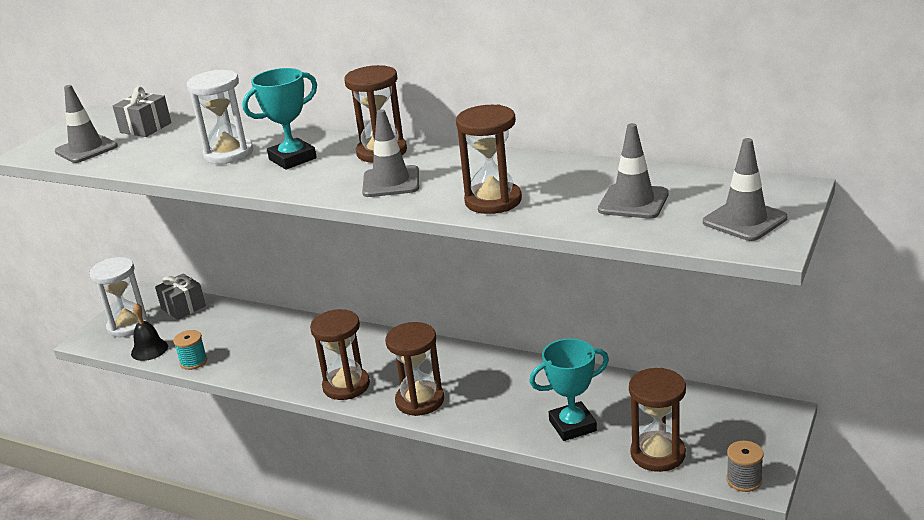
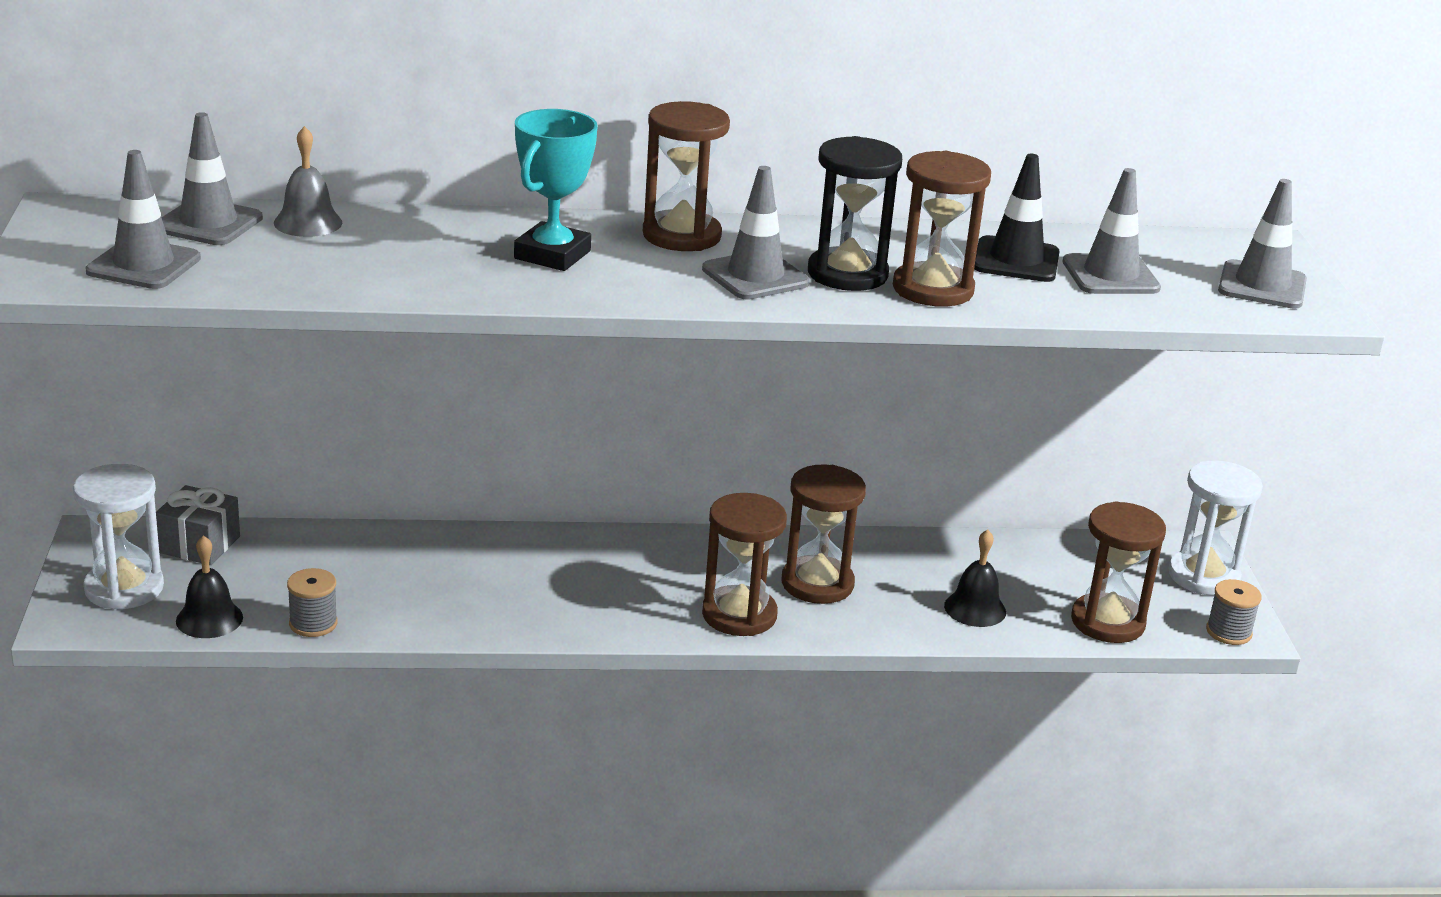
camera: 35 degrees left, 0 degrees up
(146, 128) = (208, 223): grey gift -> grey traffic cone
(193, 130) = (308, 222): none -> grey bell
(193, 362) = (313, 623): turquoise spool -> grey spool
(229, 154) = (430, 254): white hourglass -> white hourglass (1203, 576)
(346, 386) = (608, 614): brown hourglass -> brown hourglass (817, 583)
(450, 185) = (847, 274): none -> black hourglass
(572, 426) = (975, 608): turquoise trophy -> black bell
(577, 185) = (1016, 260): none -> black traffic cone

